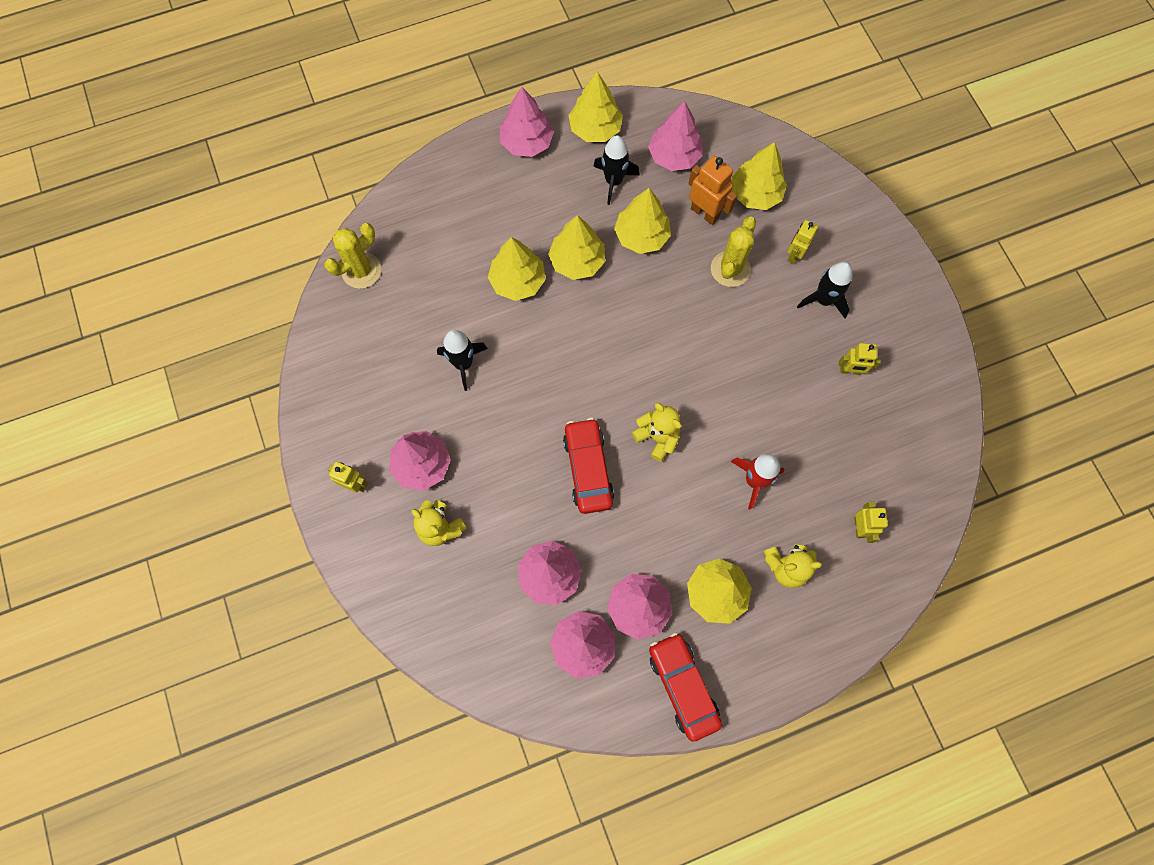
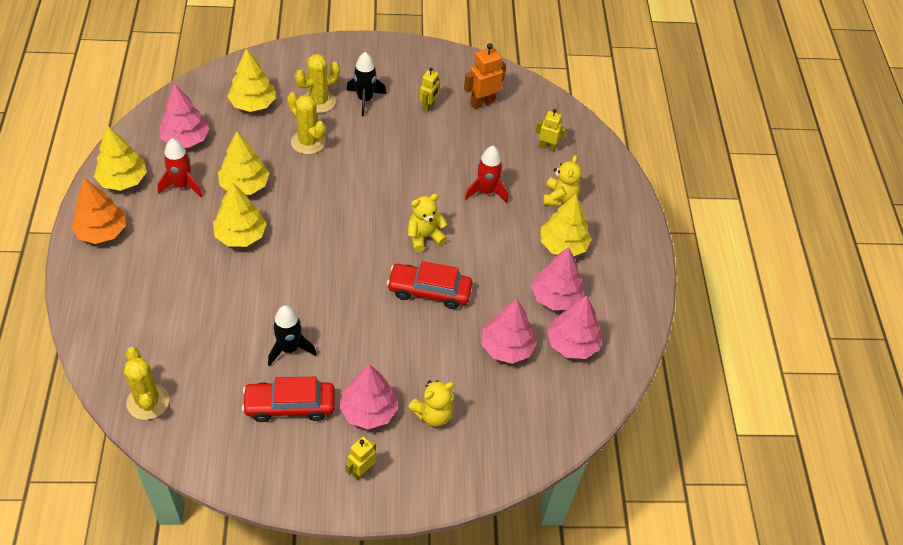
camera: 75 degrees left, 20 degrees down
(518, 281) = (234, 283): yellow tree -> none
(526, 142) = (102, 231): pink tree -> orange tree
(614, 181) = (182, 185): black rocket -> red rocket
(683, 686) = (625, 290): red car -> red car (290, 405)
(705, 213) = (250, 139): orange robot -> orange robot (482, 103)
(794, 255) = (319, 101): yellow robot -> yellow cactus

